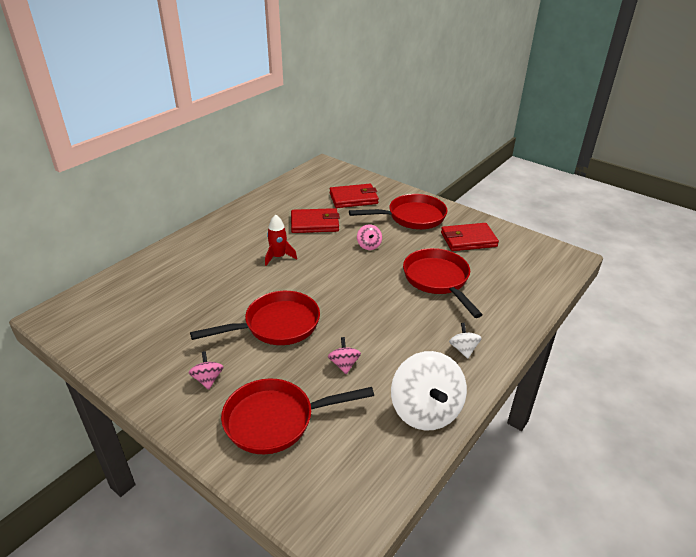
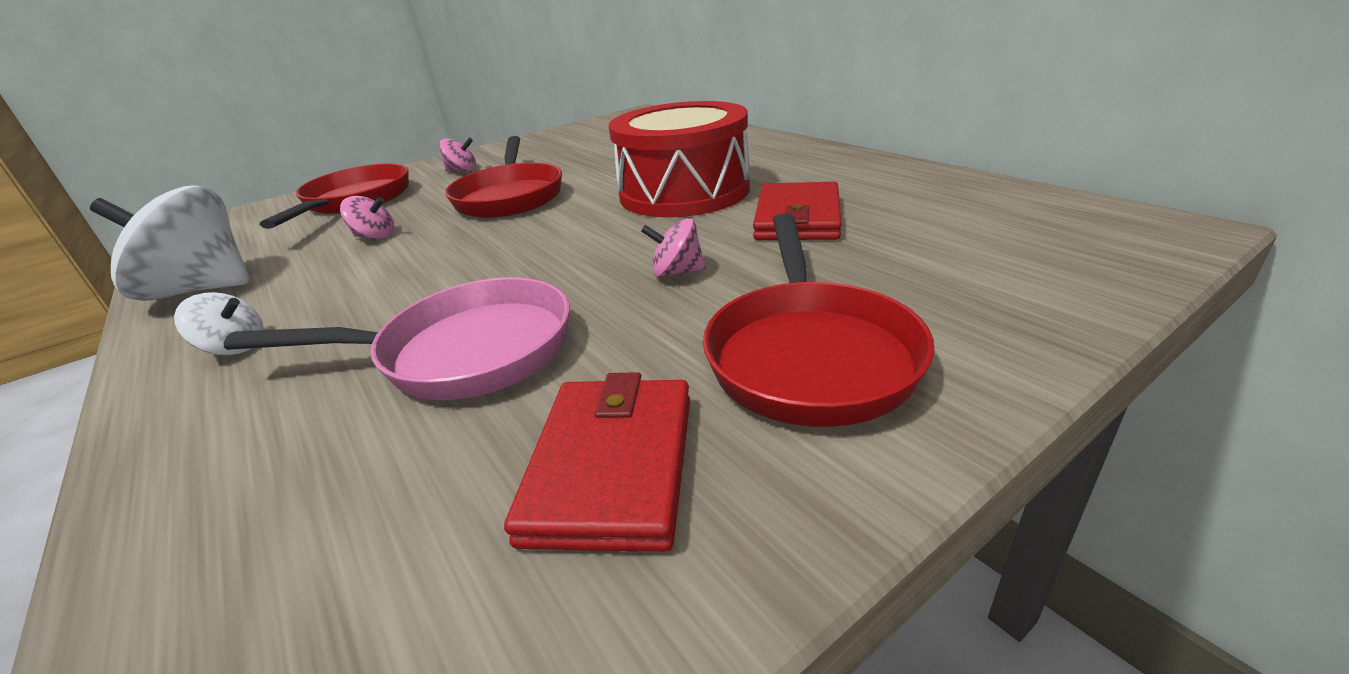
camera: 110 degrees right, 5 degrees down
(278, 257) = (684, 192): red rocket -> red drum
(353, 198) = (934, 264): red wallet -> none
(438, 280) = (463, 352): red pan -> pink pan

